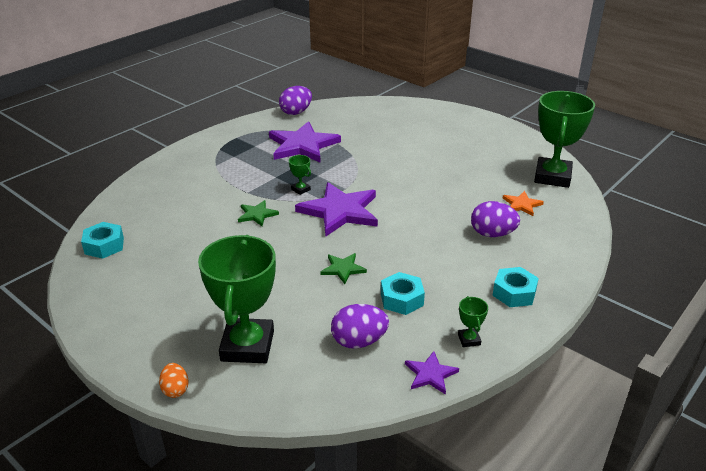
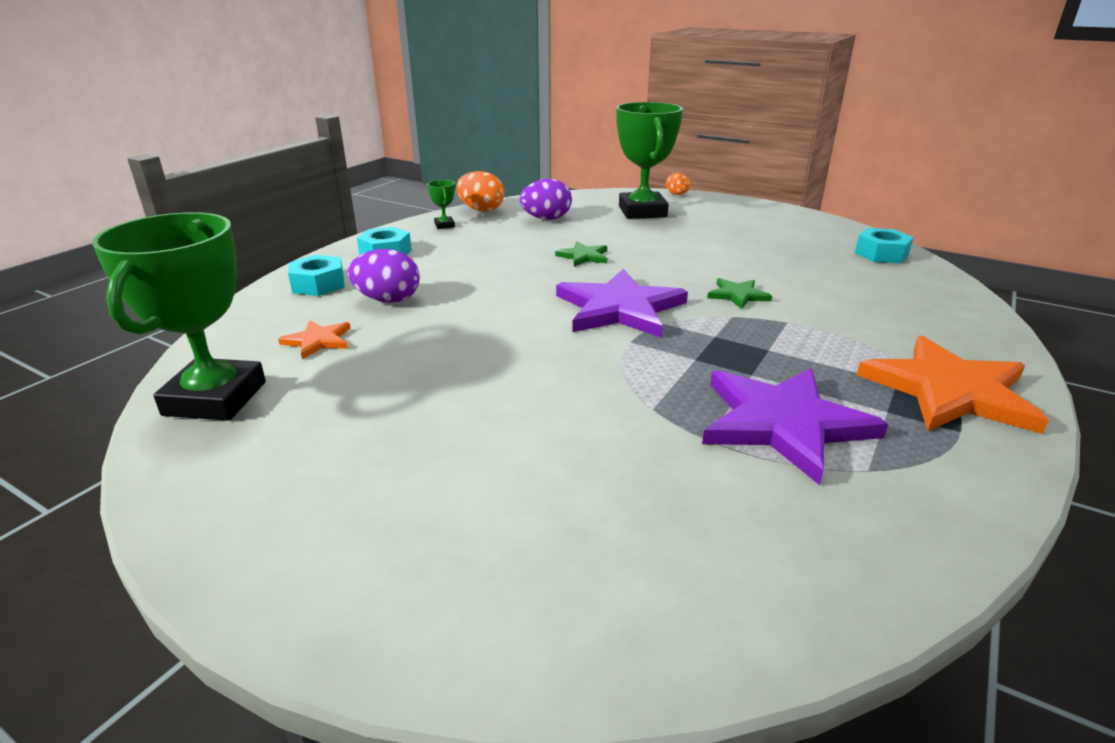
camera: 170 degrees right, 5 degrees down
(216, 150) = (949, 391): none -> orange star
(296, 112) = (920, 550): purple egg -> none
(300, 189) = (704, 332): green trophy -> none
(401, 299) = (511, 241): turquoise nut -> turquoise nut (318, 284)
(430, 374) = (481, 210): purple star -> orange egg

